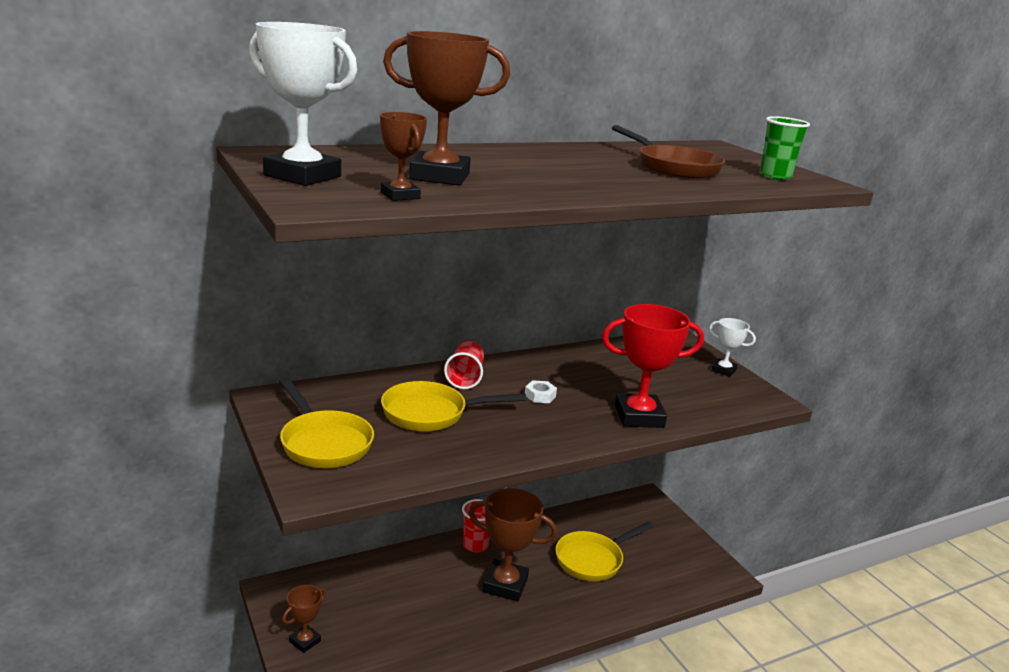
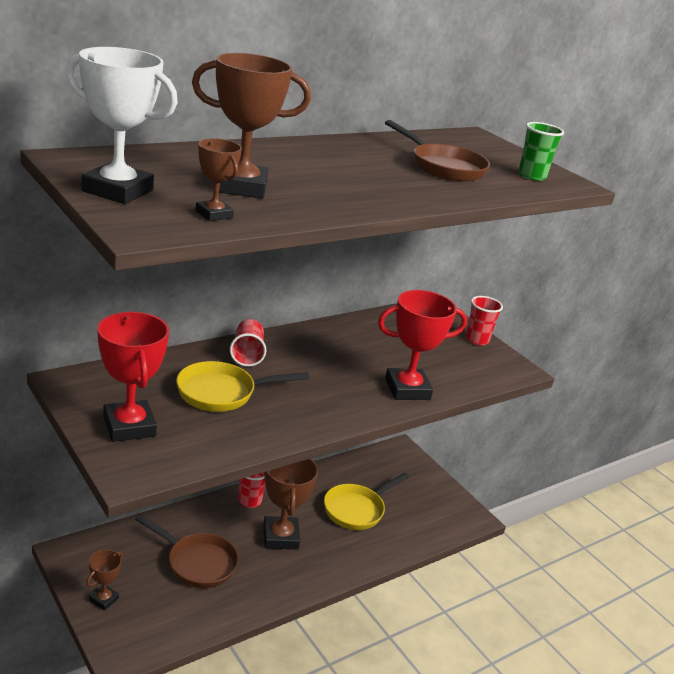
camera: 10 degrees left, 5 degrees up
(324, 443) = (129, 426): yellow pan -> red trophy
(411, 608) = (197, 563): none -> brown pan
(505, 585) = (280, 537): brown trophy -> brown trophy turned 75 degrees clockwise
(540, 396) = (318, 371): white nut -> none
(723, 370) = (477, 340): white trophy -> red cup

